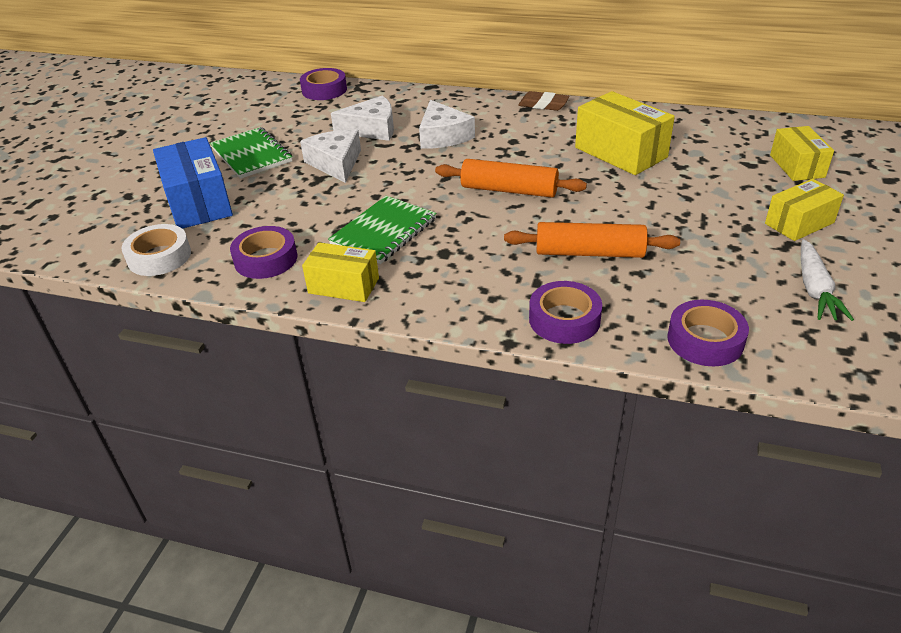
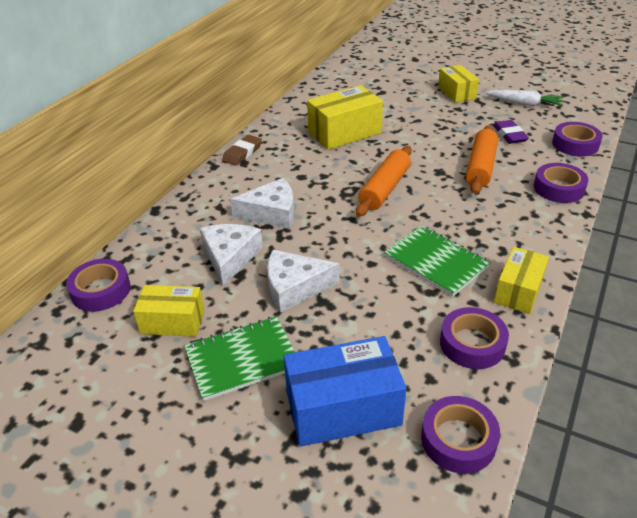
camera: 80 degrees left, 0 degrees up
(159, 257) = (458, 439): white tape -> purple tape
(695, 275) = (509, 135): none -> purple eraser
(797, 166) = (389, 79): yellow box -> yellow box (173, 322)

